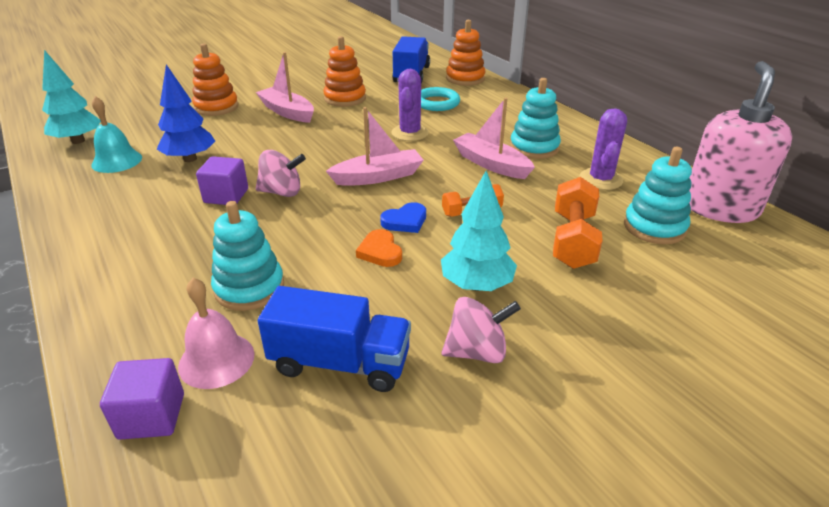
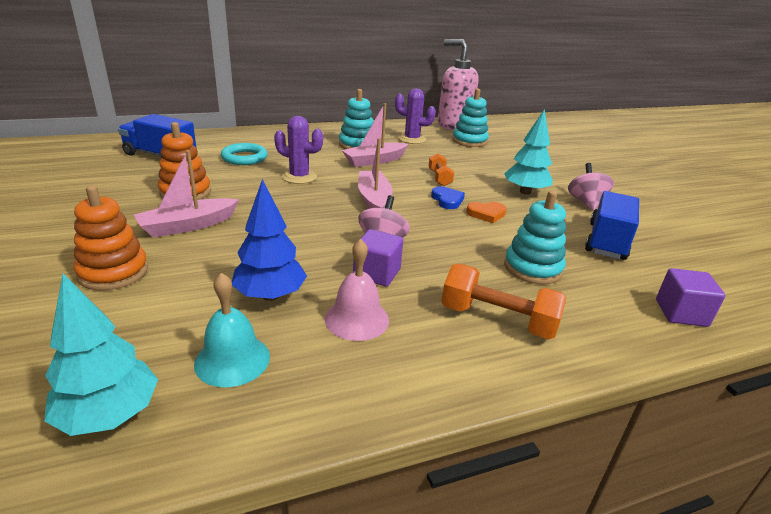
camera: 80 degrees left, 5 degrees down
(216, 360) = (618, 285): pink bell -> pink bell (357, 319)
(465, 78) = (201, 139): orange stacking toy -> none
(572, 240) = (480, 160): orange dumbbell -> orange dumbbell (497, 320)

